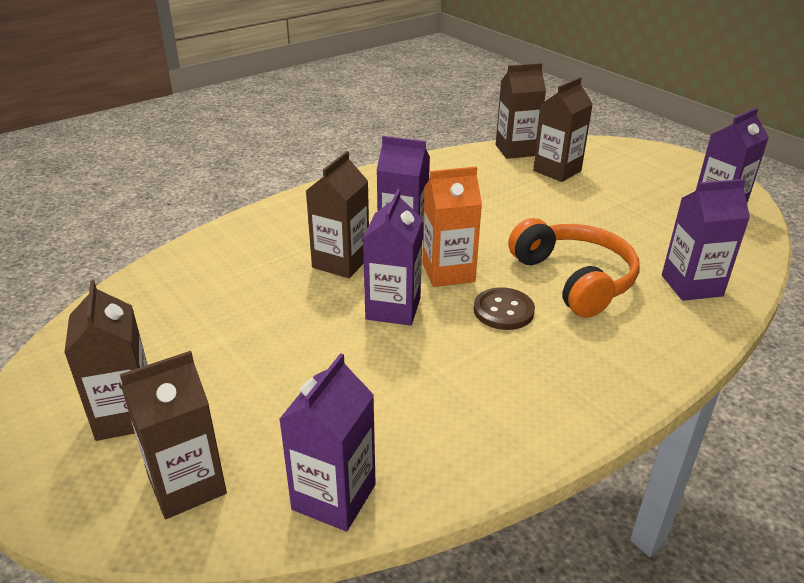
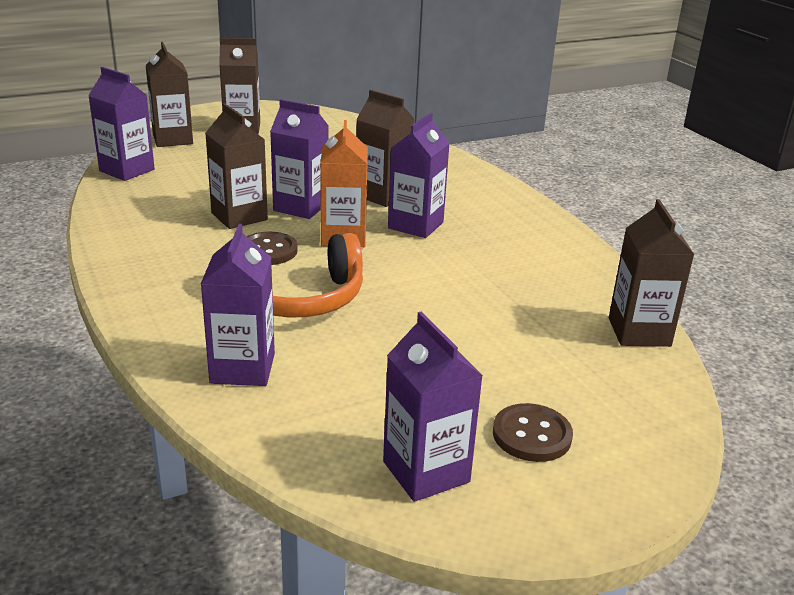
camera: 100 degrees right, 5 degrees down
(557, 171) = (567, 350): brown carton -> brown carton (239, 216)
(654, 179) = (532, 435): none -> brown button

